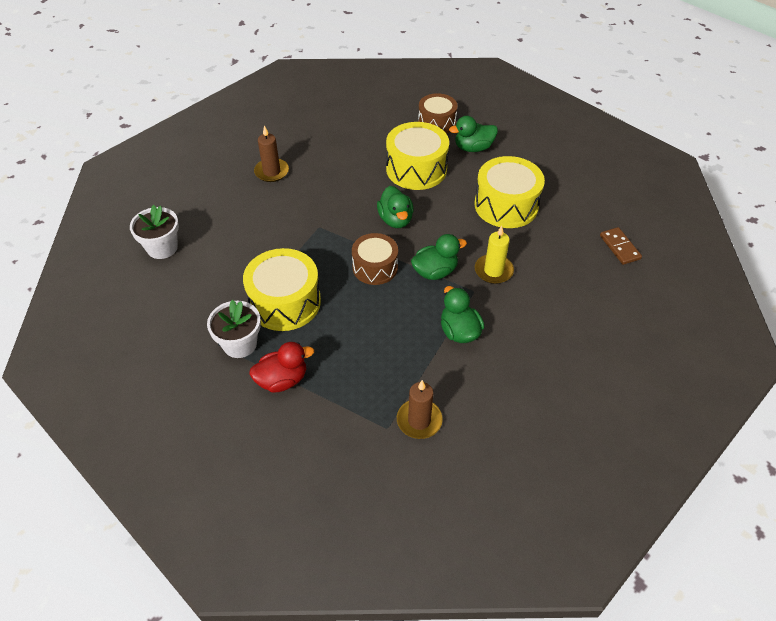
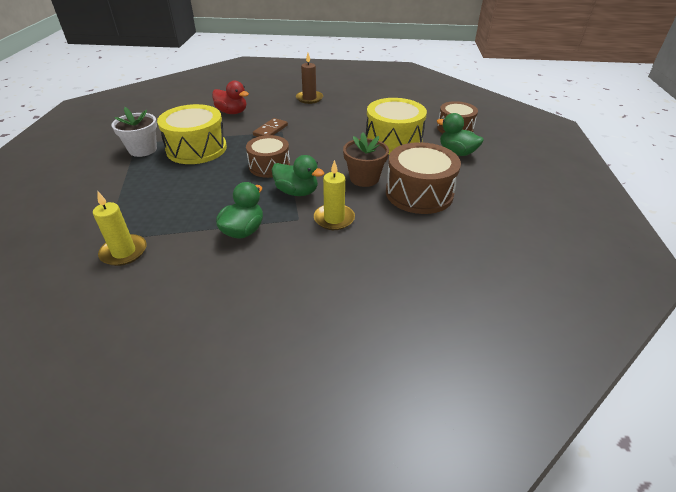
camera: 50 degrees right, 10 degrees down
(162, 247) = (201, 97): white flower pot -> none
(282, 380) = (122, 177): red duck -> red duck (232, 112)
(395, 220) = (329, 154): green duck -> none
(419, 420) = (124, 252): brown candle -> yellow candle
(455, 221) = (364, 178): none -> brown flower pot
(506, 205) = (419, 193): yellow drum -> brown drum
(619, 247) = (468, 281): brown domino -> brown domino (270, 130)

